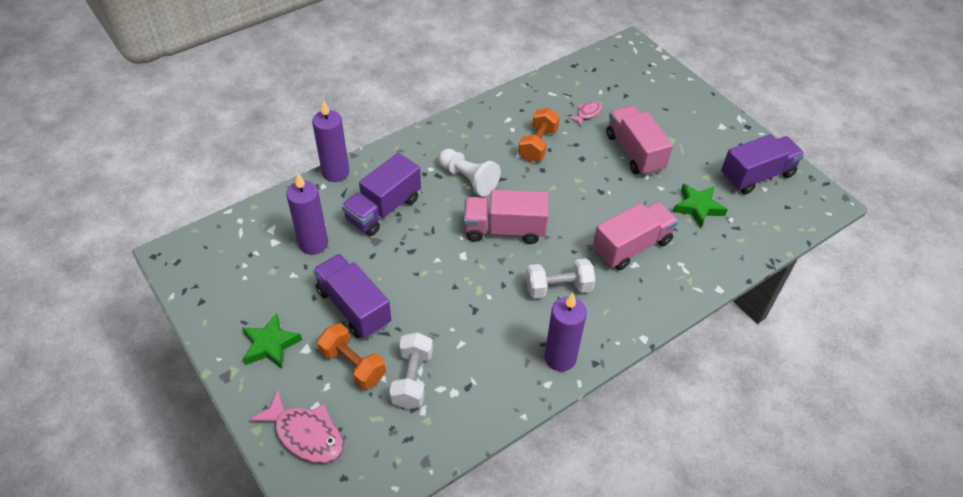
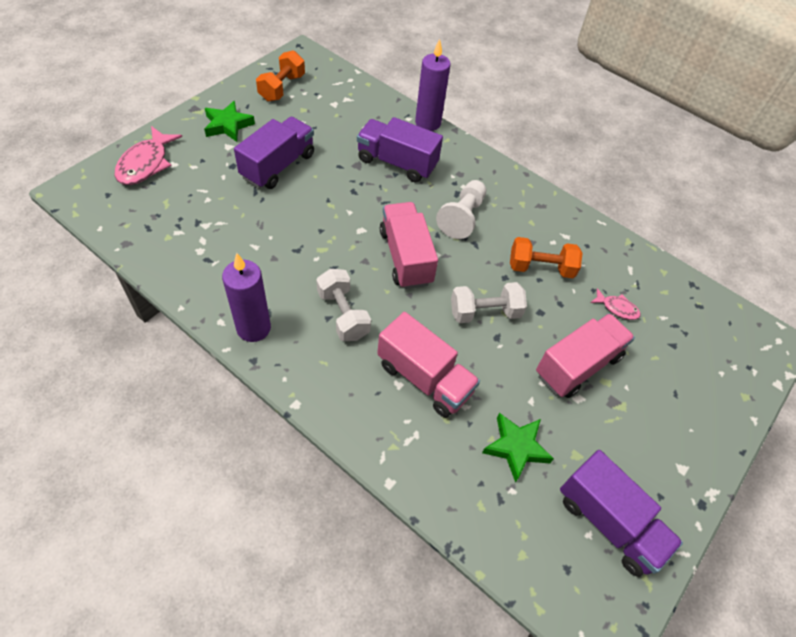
camera: 70 degrees right, 5 degrees up
(313, 244) = (340, 127): purple candle -> none
(353, 365) = (217, 178): orange dumbbell -> orange dumbbell (282, 88)
(412, 379) = (209, 219): white dumbbell -> white dumbbell (485, 312)

